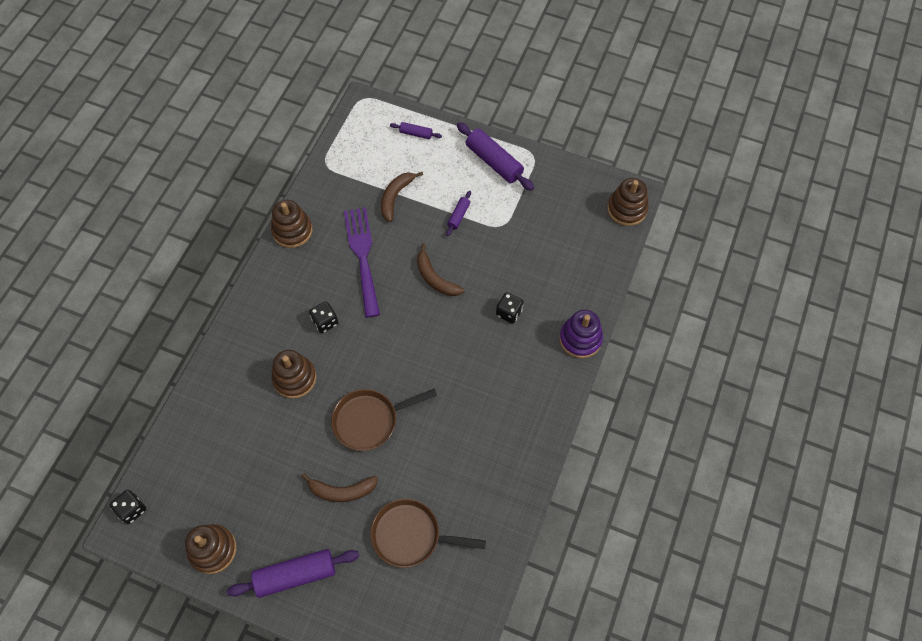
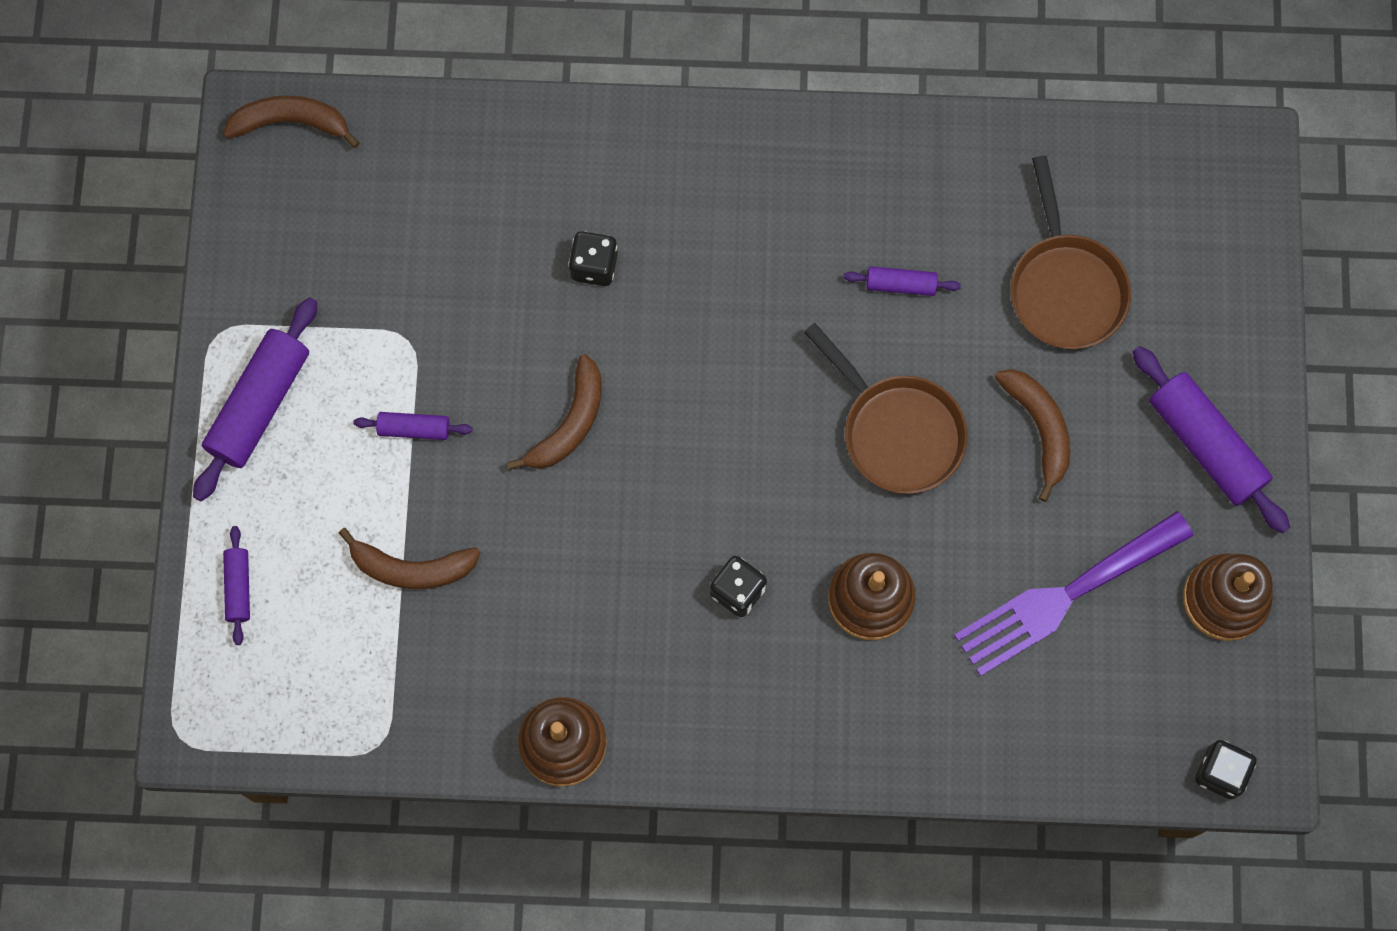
camera: 110 degrees left, 10 degrees up
(362, 256) = (571, 579): purple fork -> purple fork (1064, 596)
(445, 451) = (901, 285): none -> purple rolling pin
(580, 339) = (602, 128): purple stacking toy -> none
(626, 209) = (291, 123): brown stacking toy -> brown banana

